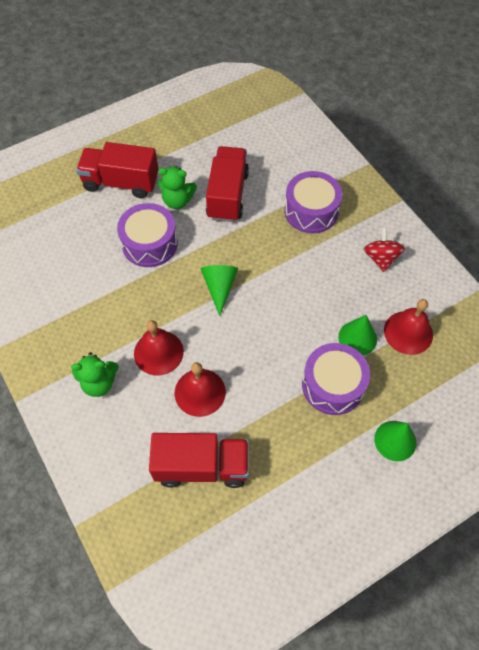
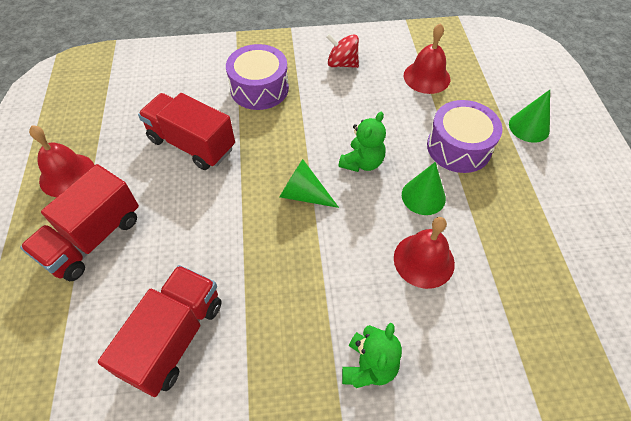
camera: 65 degrees left, 5 degrees down
(149, 243) = (204, 239): purple drum -> none
(158, 352) = (356, 283): red bell -> red bell (67, 175)
(177, 201) = (164, 191): green teddy bear -> green teddy bear (362, 162)
(201, 466) = (514, 291): red truck -> red truck (174, 338)
(357, 338) = (417, 111): green cone -> green cone (423, 196)

